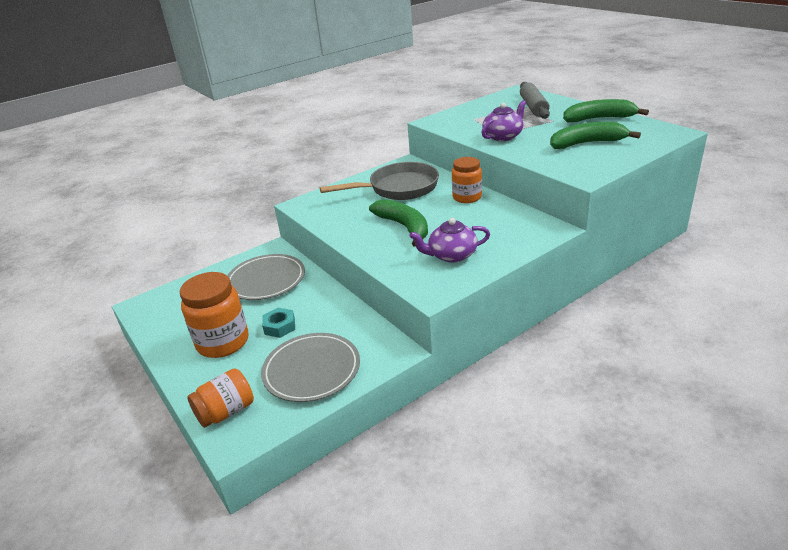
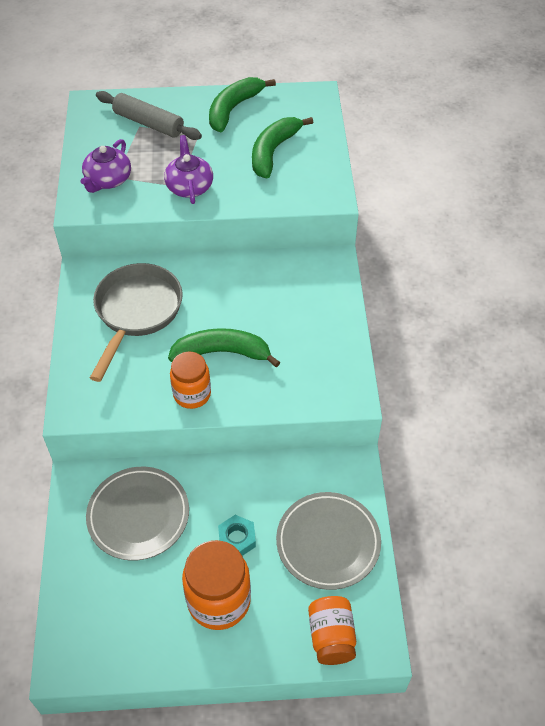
camera: 60 degrees left, 20 degrees up
(451, 255) = (307, 350): purple teapot -> purple teapot (108, 180)
(467, 197) = (217, 276): orange jar -> orange jar (192, 394)

